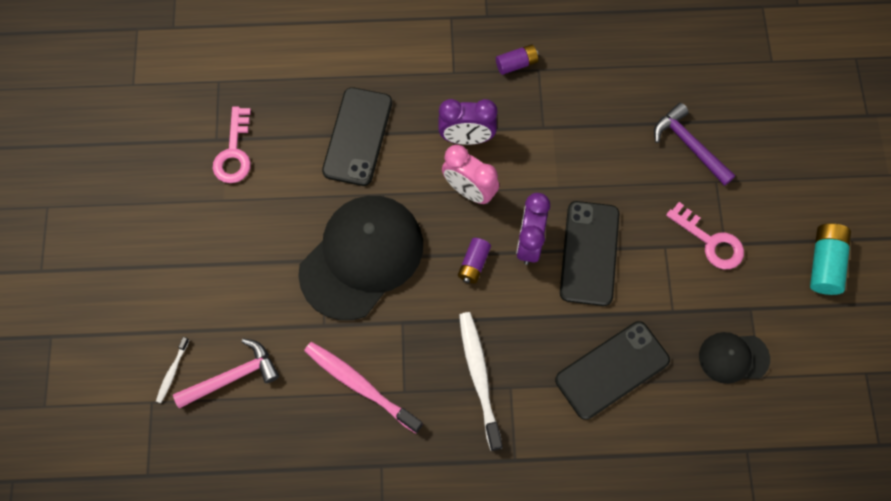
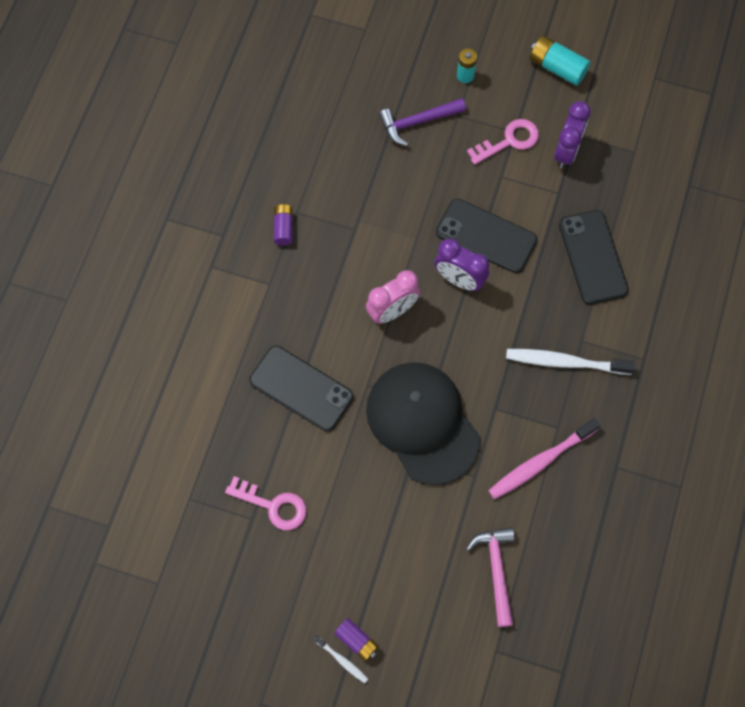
camera: 70 degrees left, 0 degrees up
(172, 372) = (474, 624): white toothbrush -> white toothbrush (342, 660)
(466, 138) = (340, 295): purple clock -> purple clock (566, 152)
(474, 264) = (462, 331): purple battery -> purple battery (357, 641)
(733, 357) = (612, 164): black cap -> none
(767, 173) = (465, 75): none -> turquoise battery

